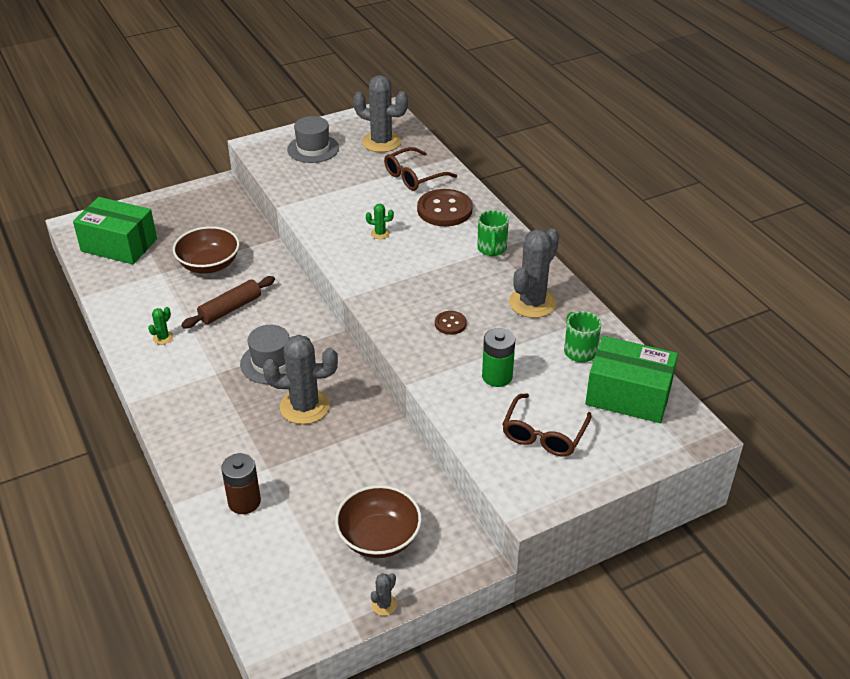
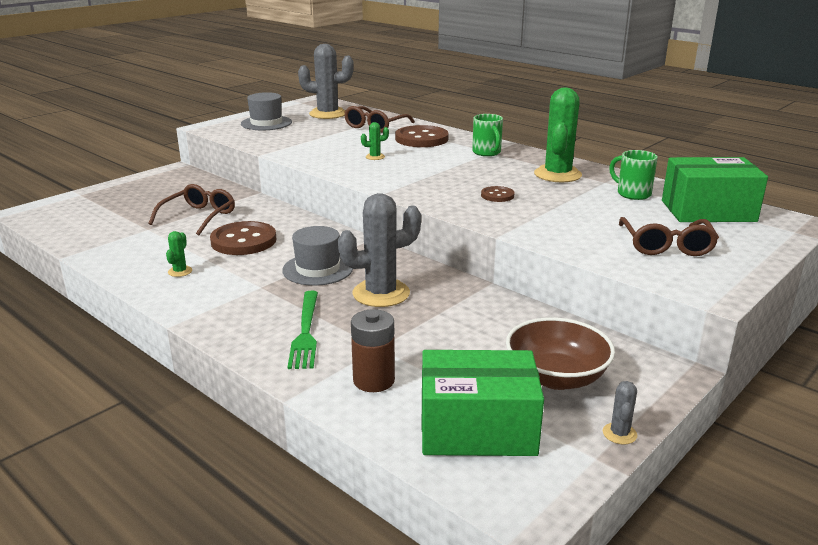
camera: 20 degrees left, 15 degrees down
(119, 245) = (87, 218): green box -> green box (477, 429)
(209, 265) = (199, 217): brown bowl -> brown glasses
(223, 436) = (305, 332): none -> green fork
(230, 309) = (243, 241): brown rolling pin -> brown button
(497, 376) = (578, 218): green battery -> none
(532, 303) = (557, 174): grey cactus -> green cactus

